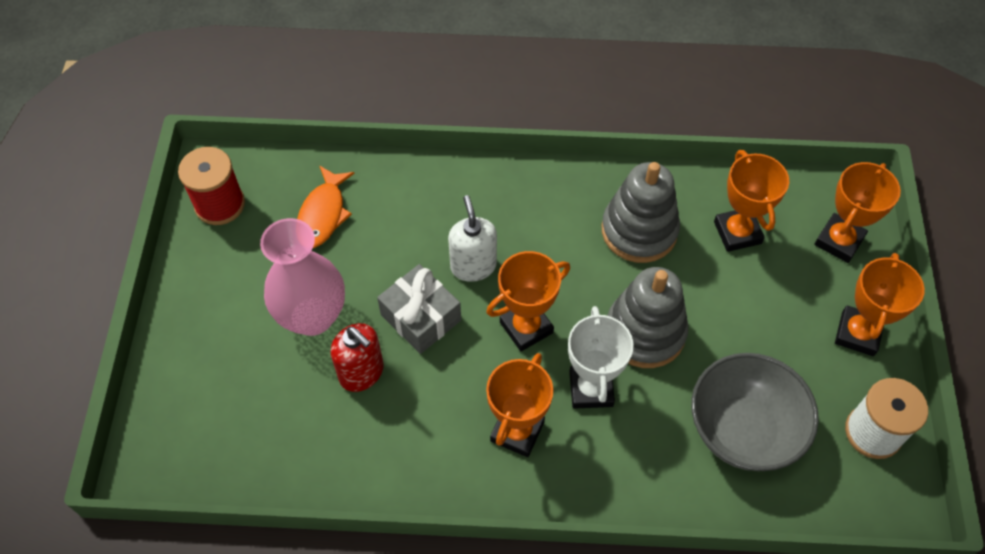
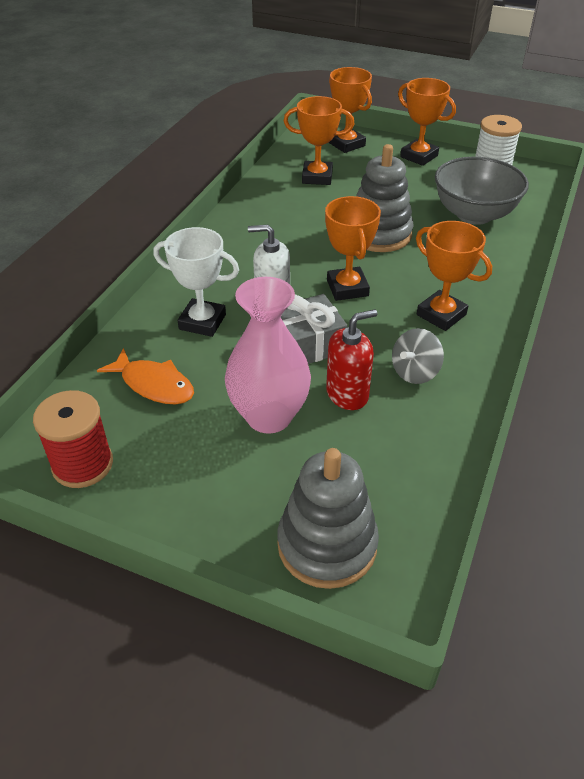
camera: 70 degrees left, 15 degrees down
(413, 425) = (415, 372): none -> grey spinning top
(591, 389) = (417, 270): white trophy -> white trophy (202, 322)
(639, 231) = (290, 215): grey stacking toy -> grey stacking toy (327, 545)

